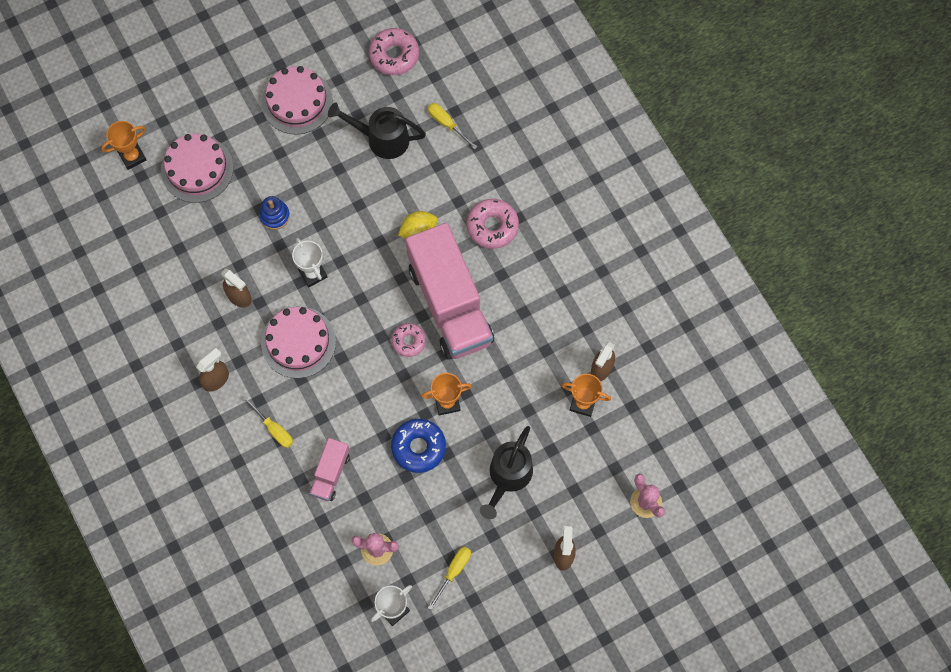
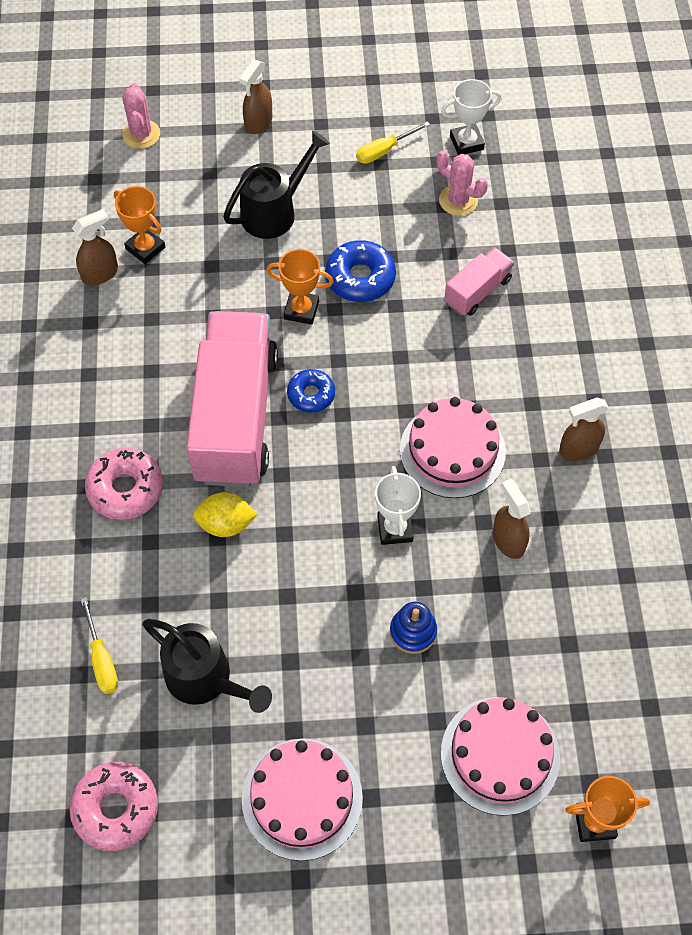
camera: 155 degrees left, 10 degrees down
(273, 429) = (526, 364): yellow screwdriver -> none
(409, 341) = (311, 394): pink donut -> blue donut

